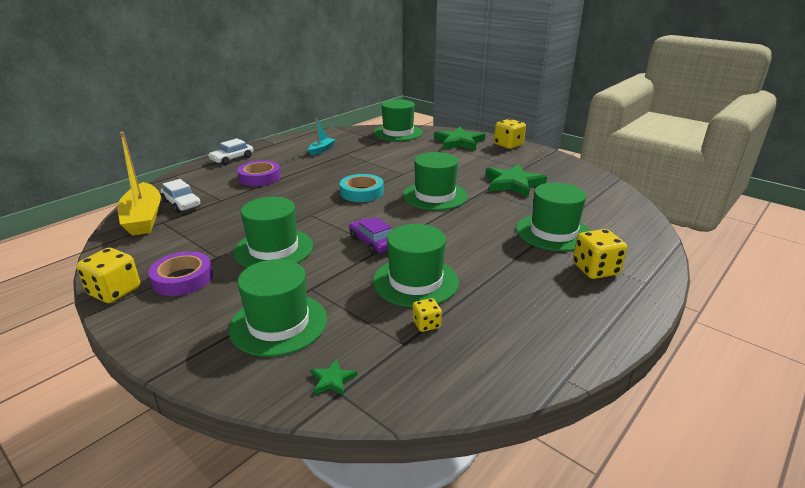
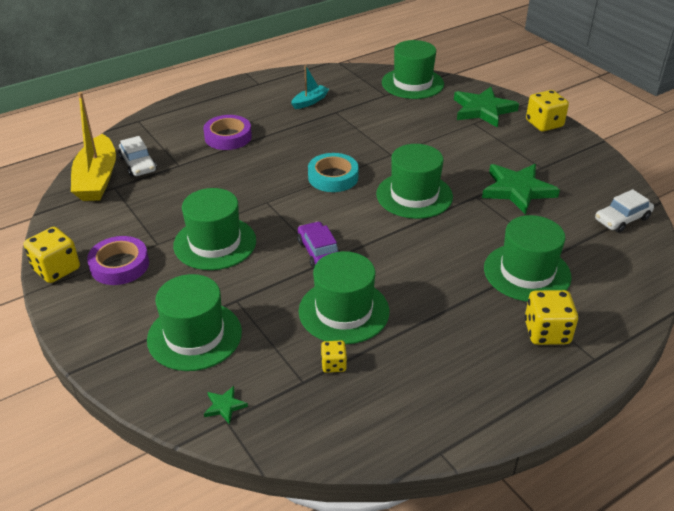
camera: 15 degrees right, 10 degrees up
(232, 159) = (205, 102): white car -> white car (622, 219)

